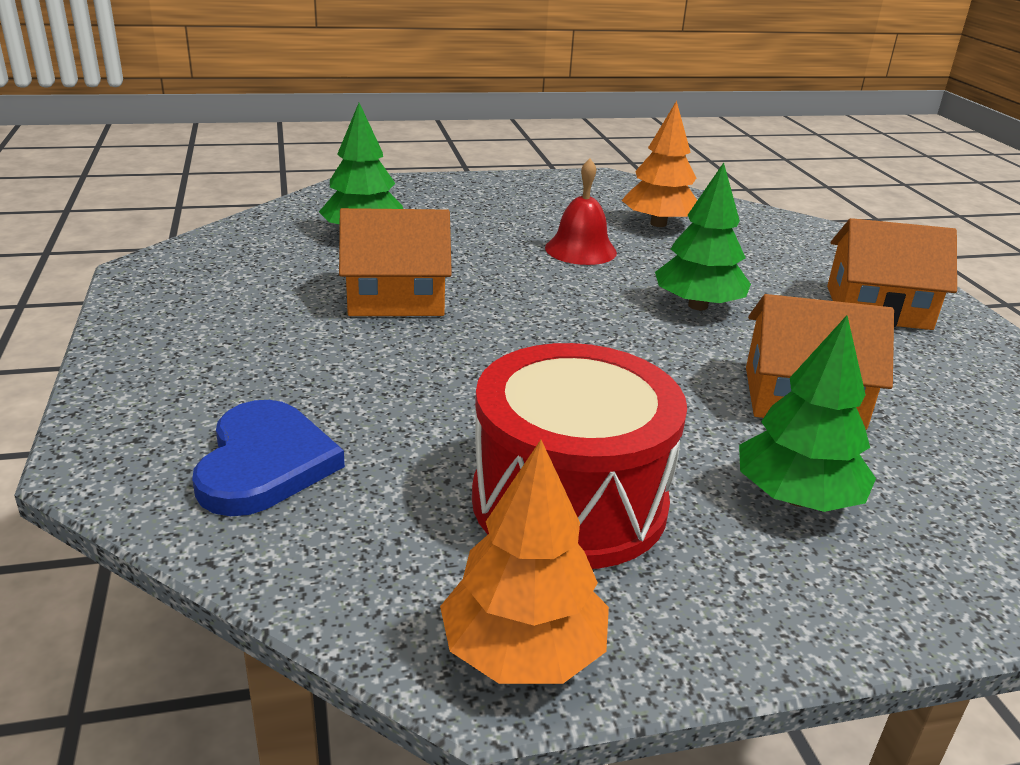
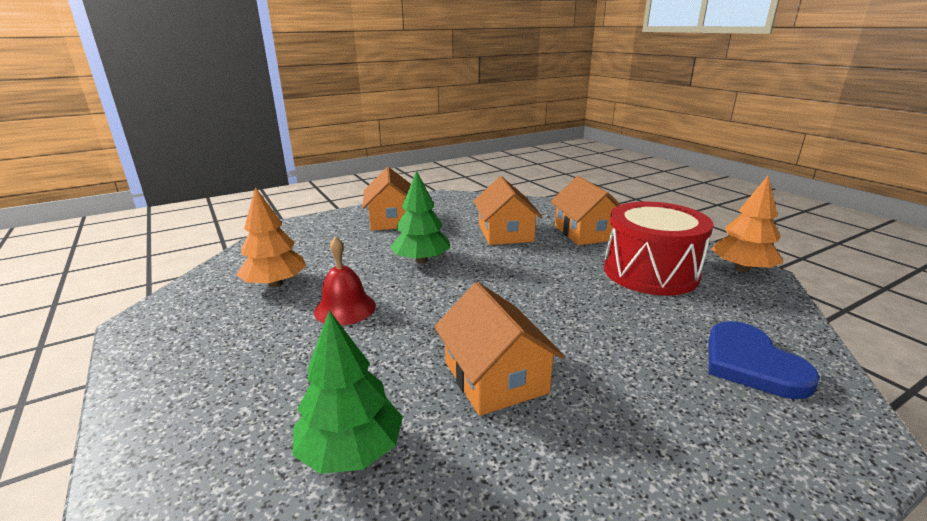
camera: 105 degrees left, 5 degrees down
(265, 463) = (751, 363): blue heart -> blue heart turned 90 degrees counterclockwise
(796, 498) = (586, 233): green tree -> orange house

